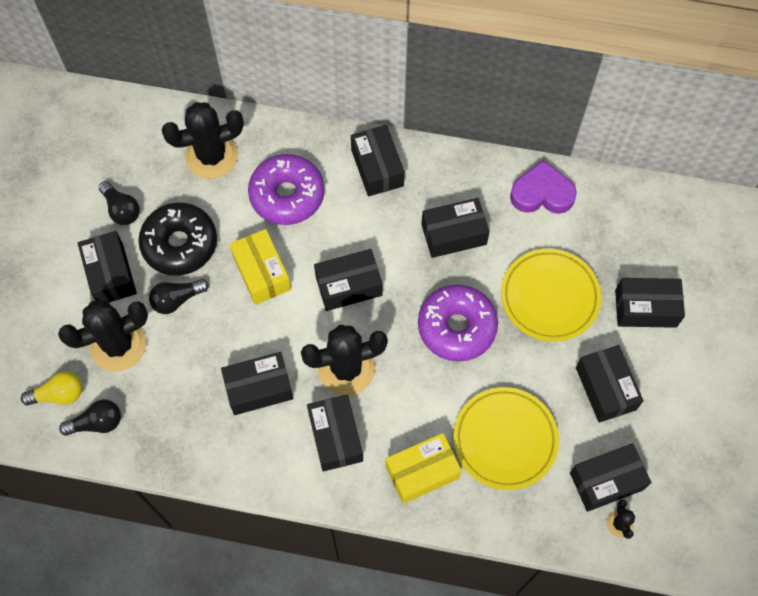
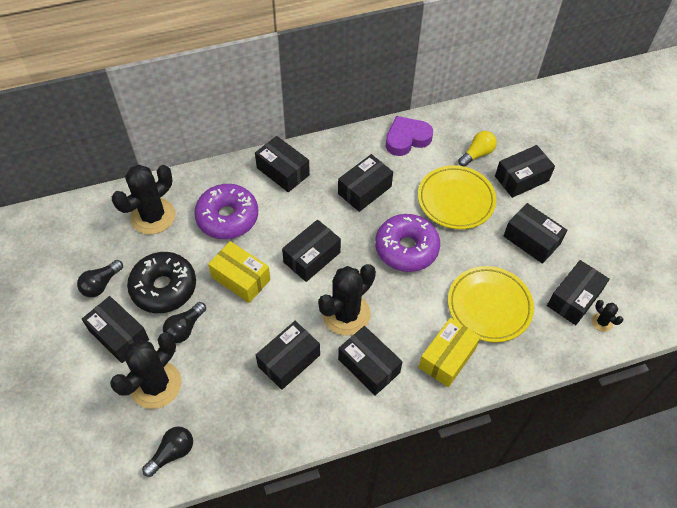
camera: 30 degrees left, 10 degrees down
(59, 394) = (126, 448): yellow light bulb -> yellow light bulb (477, 154)
(121, 209) = (101, 284): black light bulb -> black light bulb turned 105 degrees clockwise

